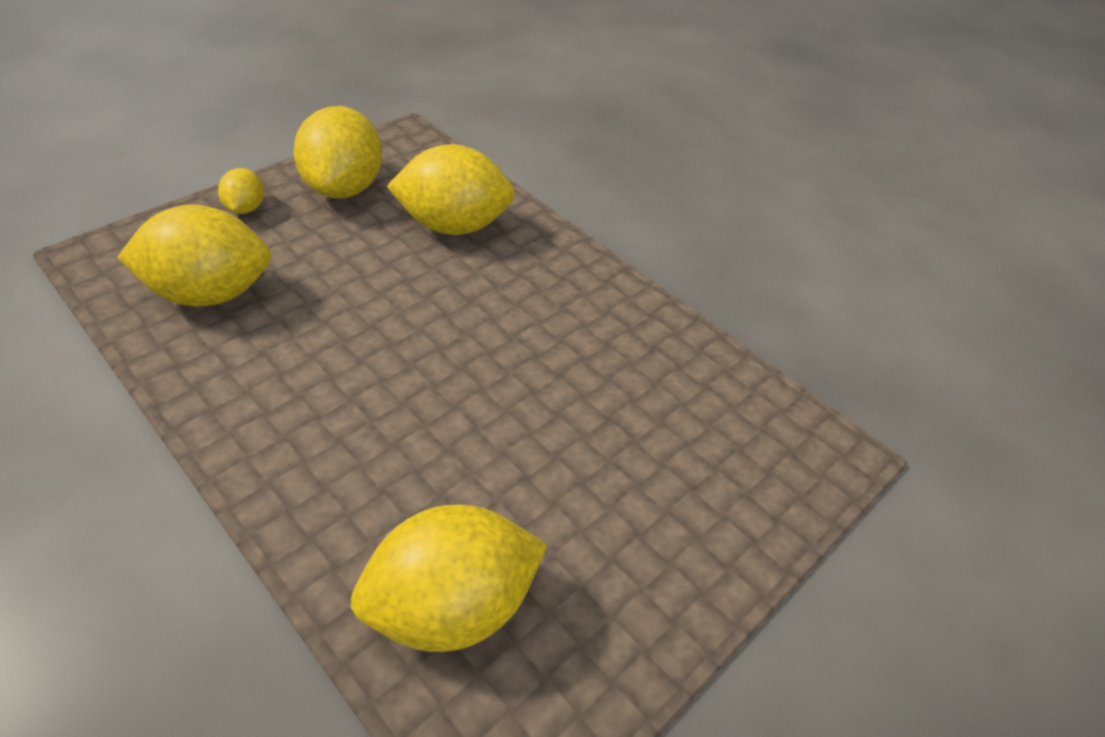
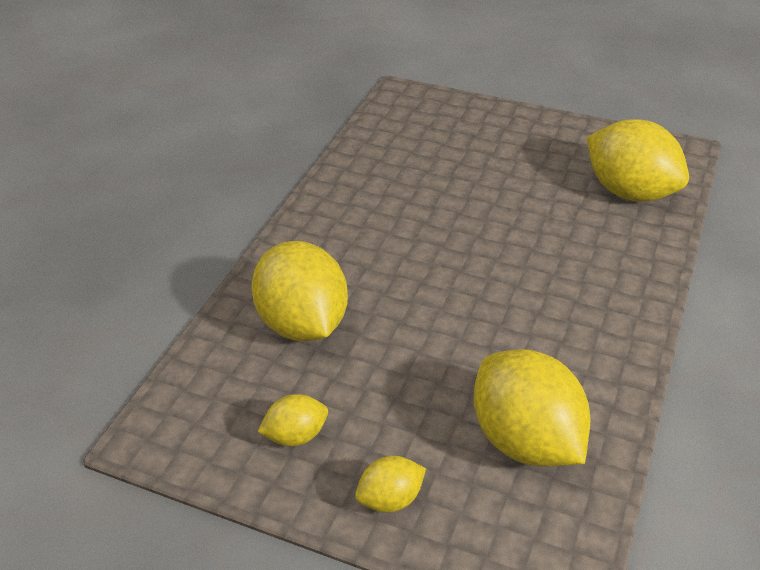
camera: 110 degrees left, 5 degrees down
(344, 188) = (295, 435): yellow lemon -> yellow lemon, size x0.49

